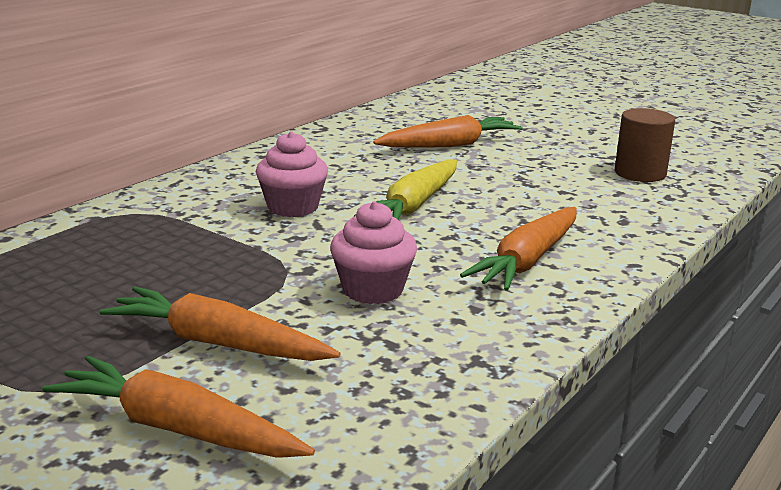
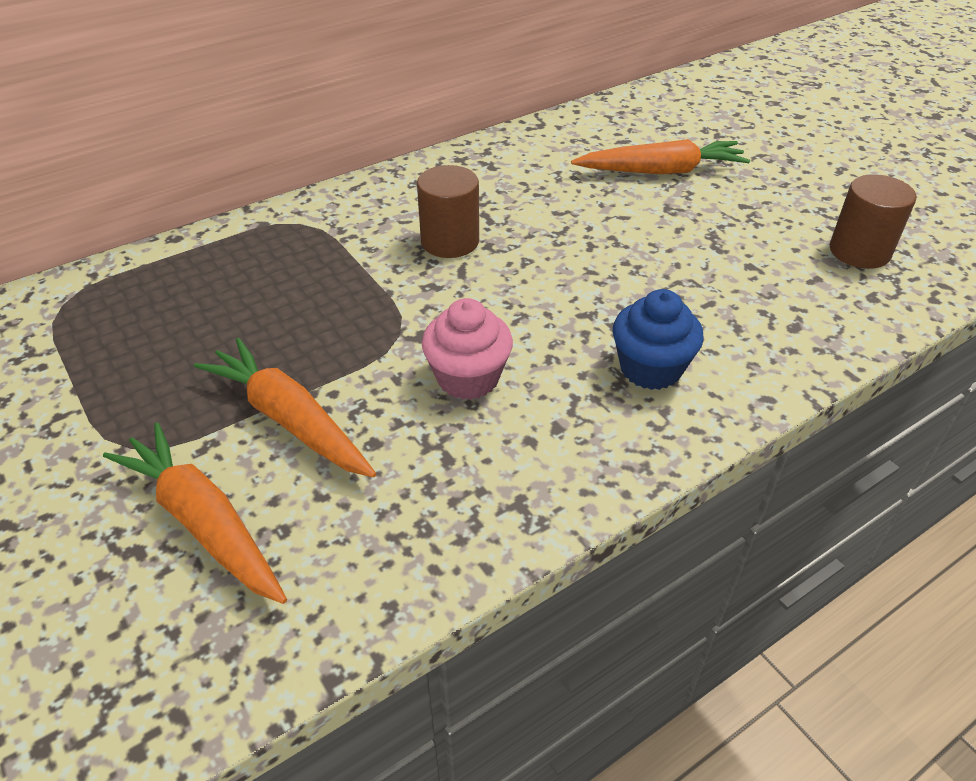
camera: 20 degrees right, 20 degrees up
(293, 207) = (450, 241): pink cupcake -> brown cylinder
(414, 205) = (574, 260): yellow carrot -> none
(528, 261) = (650, 368): orange carrot -> blue cupcake

